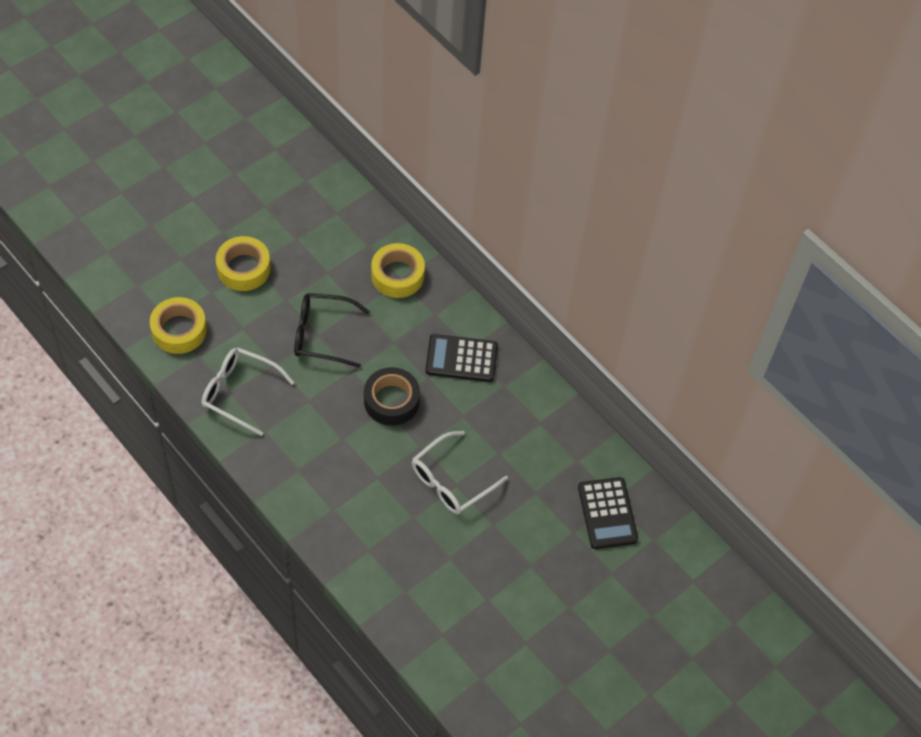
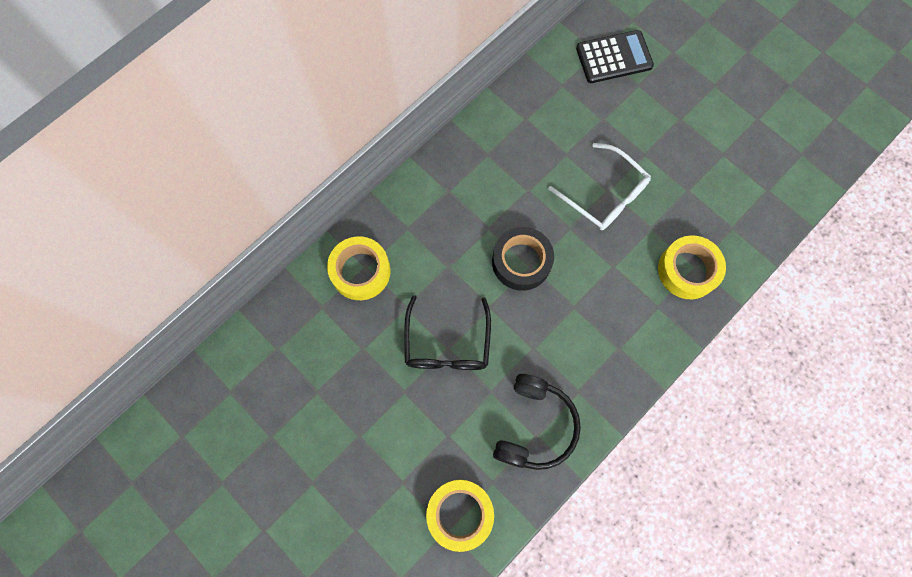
camera: 90 degrees left, 15 degrees up
(240, 393) = (534, 426): white glasses -> black headphones
(243, 268) = (365, 448): yellow tape -> yellow tape (687, 270)
(461, 358) = (460, 197): black calculator -> none

